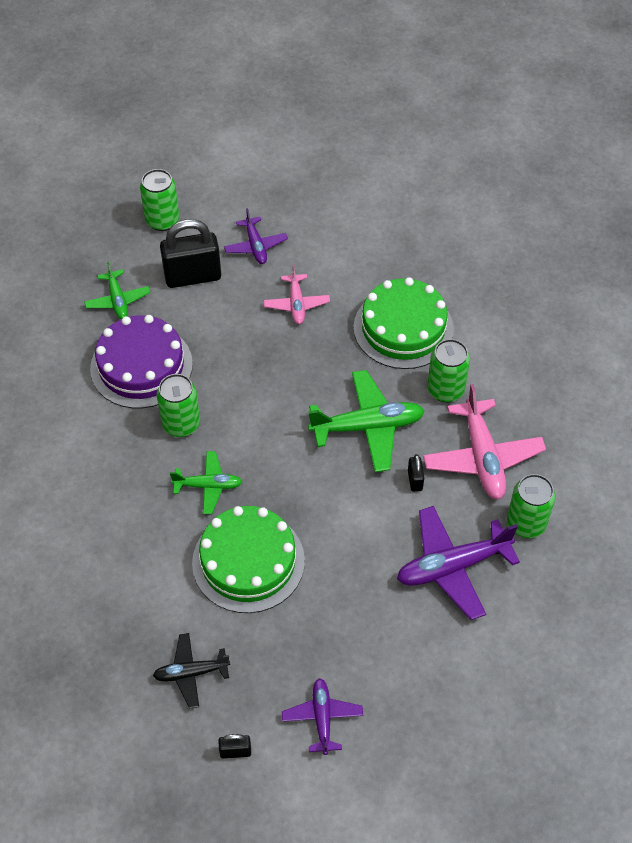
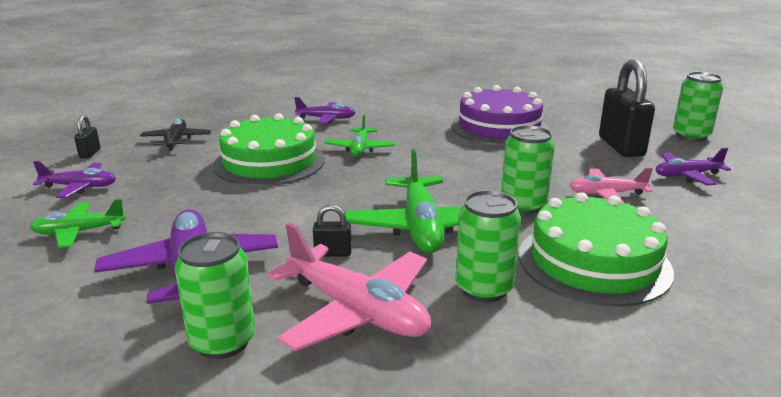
camera: 95 degrees right, 30 degrees down
(115, 531) = (326, 119): none -> purple plane
(118, 300) = (575, 120): green plane -> green plane (79, 232)
(181, 424) = (432, 140): green can -> green can (523, 205)
(482, 457) = (356, 311): pink plane -> pink plane turned 135 degrees counterclockwise

